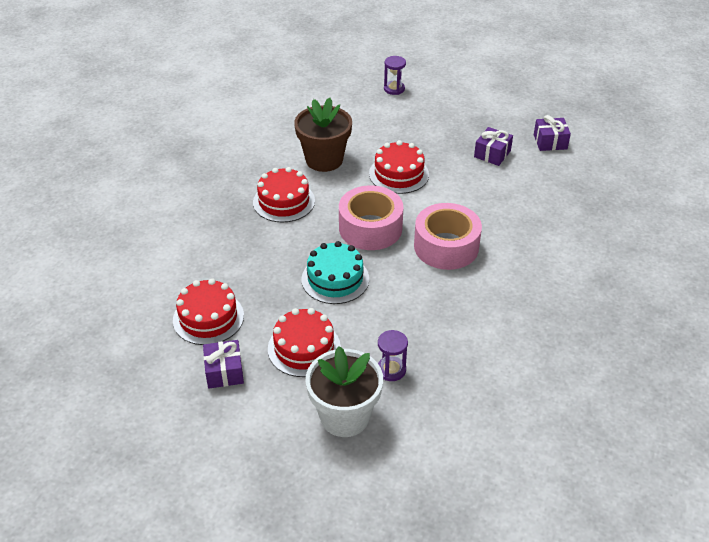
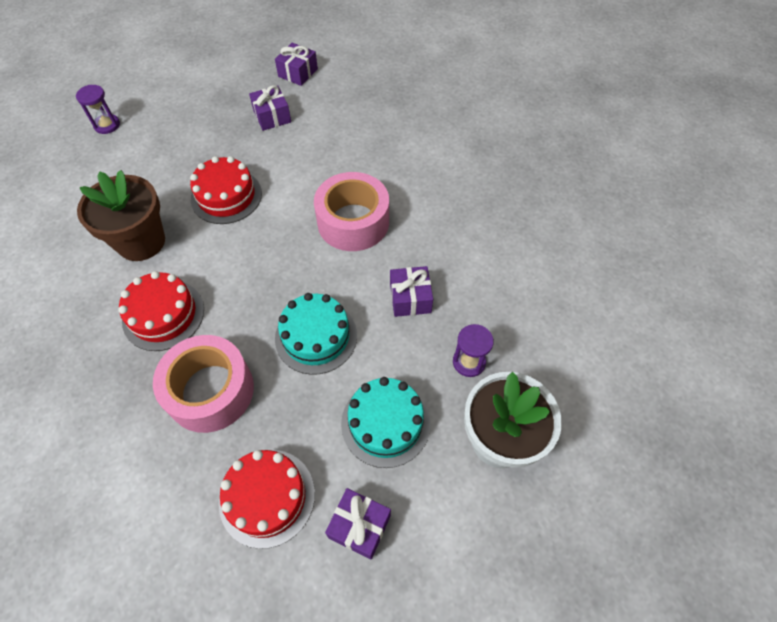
camera: 55 degrees left, 15 degrees up
(304, 348) = (385, 423): red cake -> turquoise cake
(370, 228) = (275, 264): pink tape -> pink tape (210, 391)
(412, 311) = (410, 298): none -> purple gift

